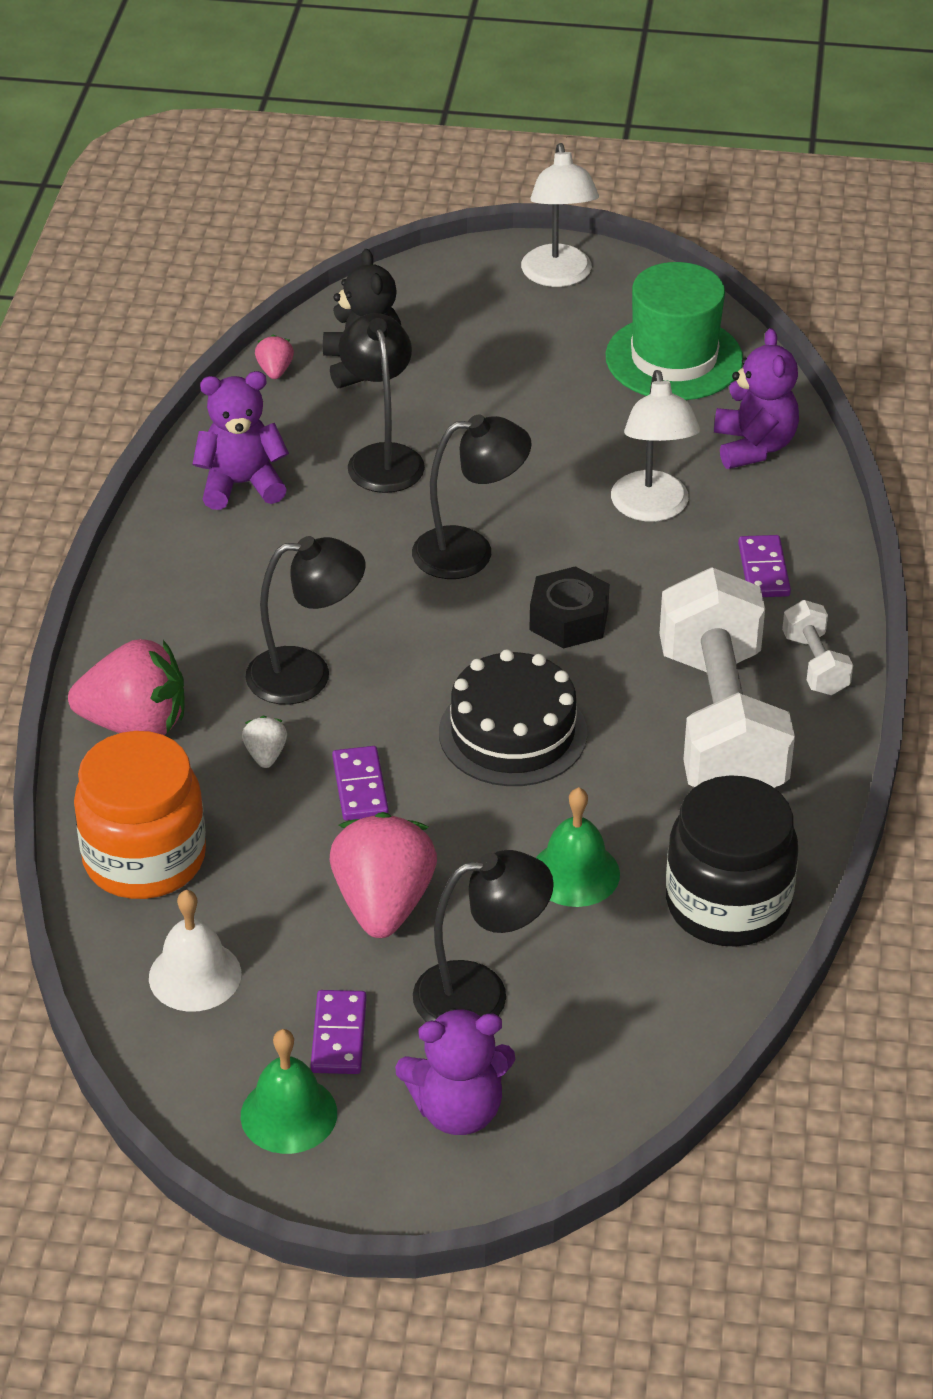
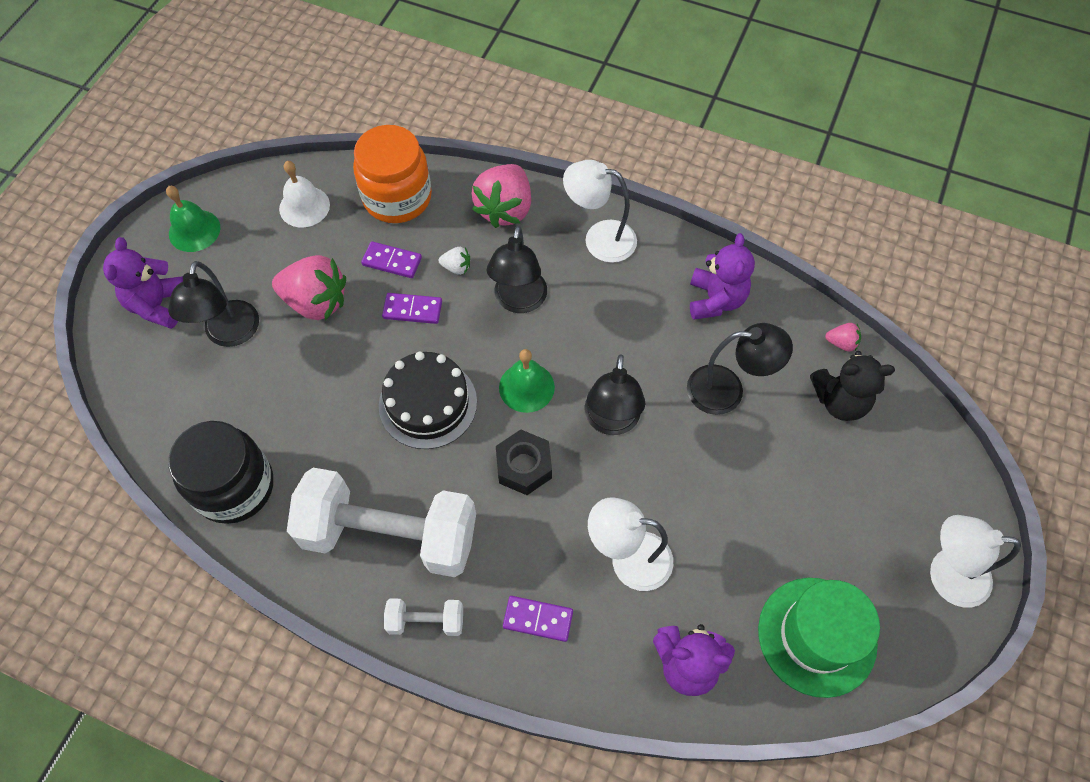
camera: 105 degrees right, 20 degrees up
(166, 611) = (599, 239): none -> white lamp
(338, 1035) = (234, 262): purple domino -> purple domino (392, 261)
(575, 873) = (297, 407): green bell -> green bell (526, 387)

